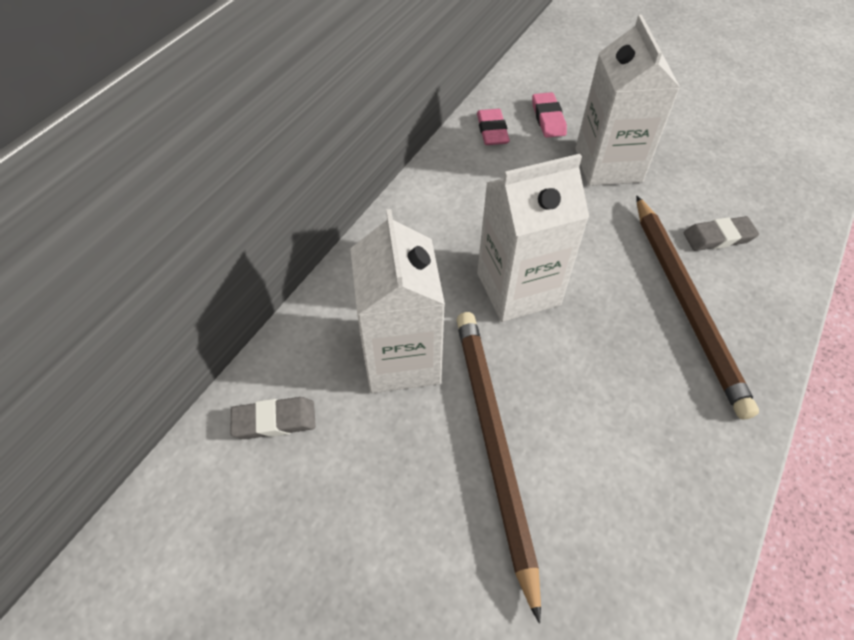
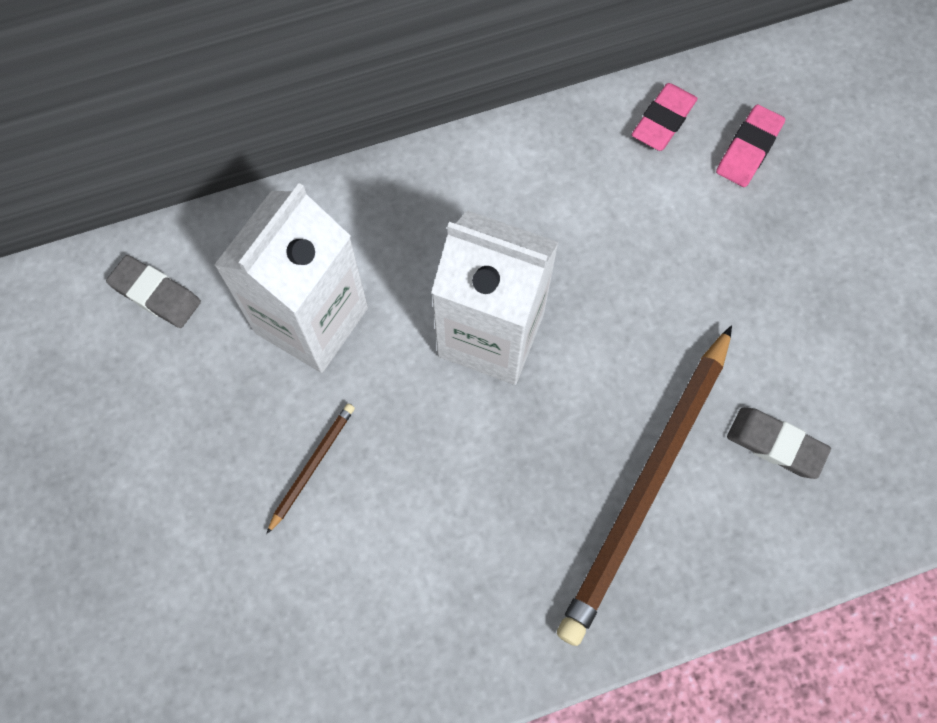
camera: 40 degrees right, 15 degrees up
(493, 444) = (312, 466): brown pencil -> brown pencil, size x0.42
(608, 165) = (751, 262): white carton -> none

